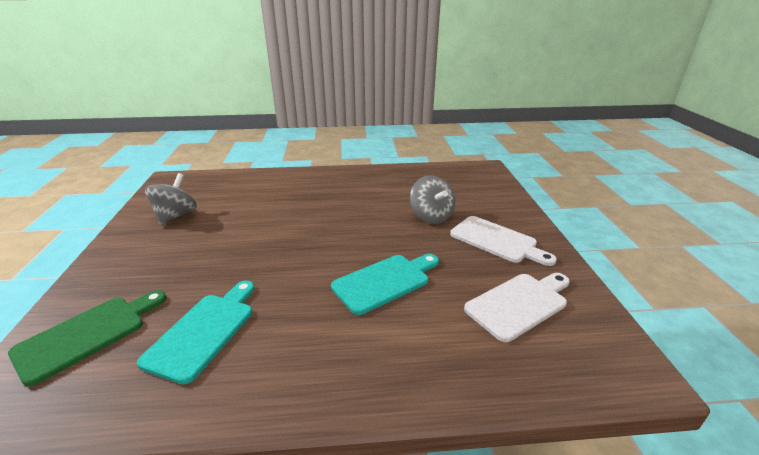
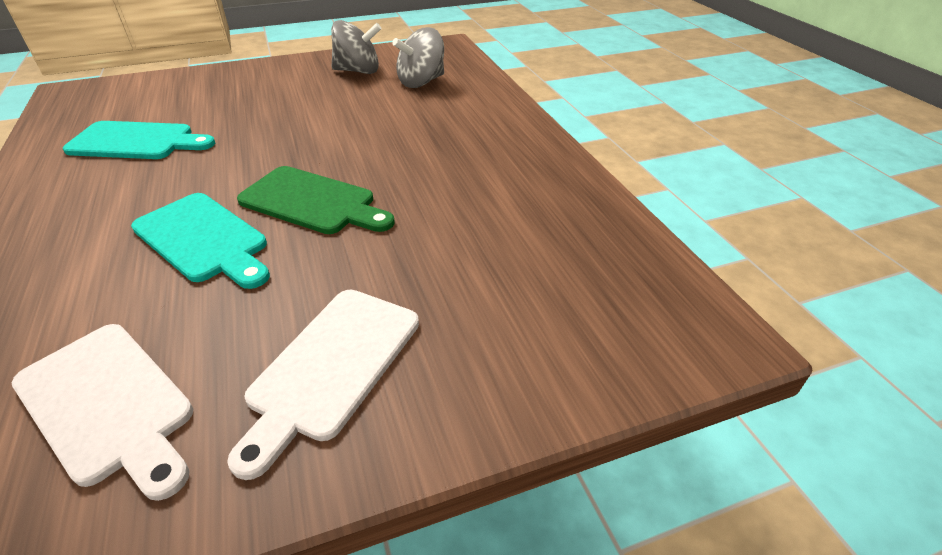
camera: 75 degrees right, 10 degrees up
(87, 334) = (151, 95): green cutting board -> green cutting board (312, 202)
(431, 216) = (412, 264): grey spinning top -> grey spinning top (421, 82)

